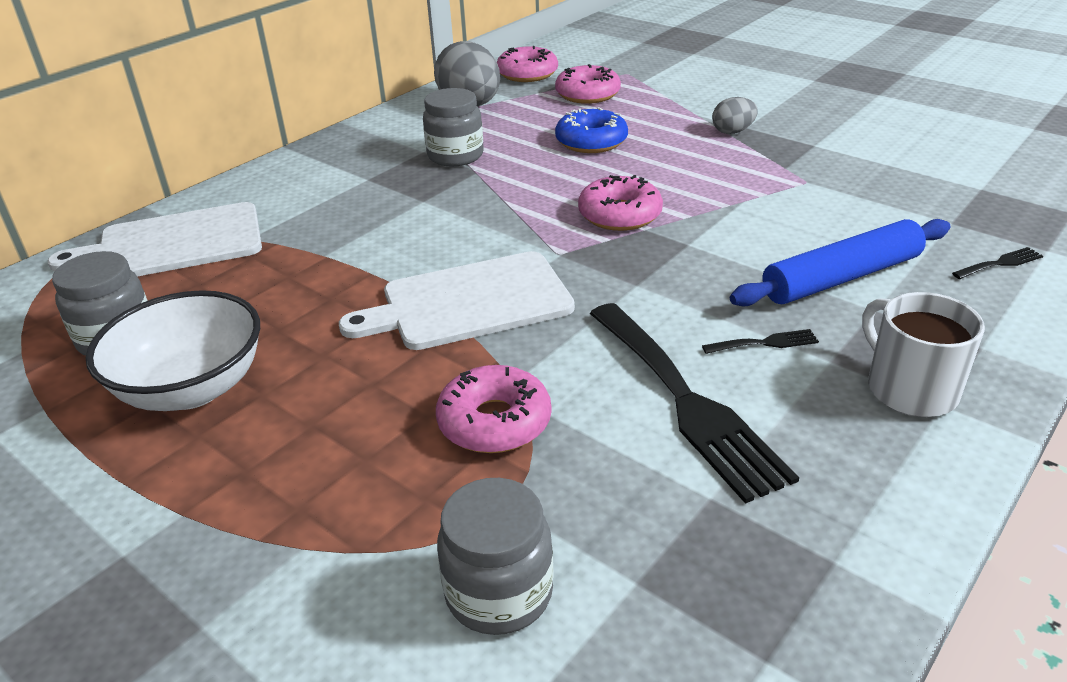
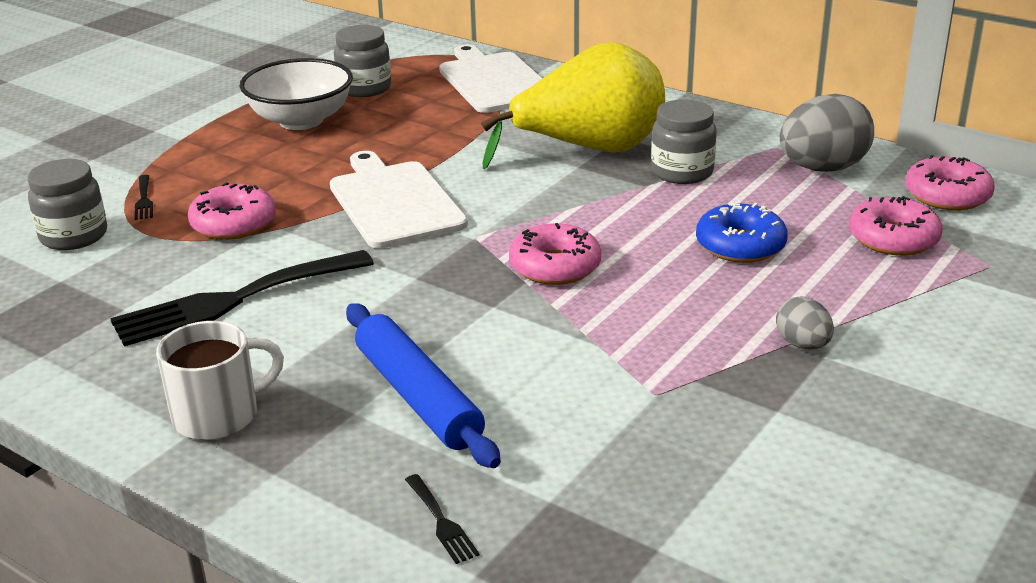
camera: 85 degrees right, 5 degrees down
(390, 194) = (589, 150): none -> yellow pear
(765, 343) = (307, 342): black fork -> black fork (144, 200)

